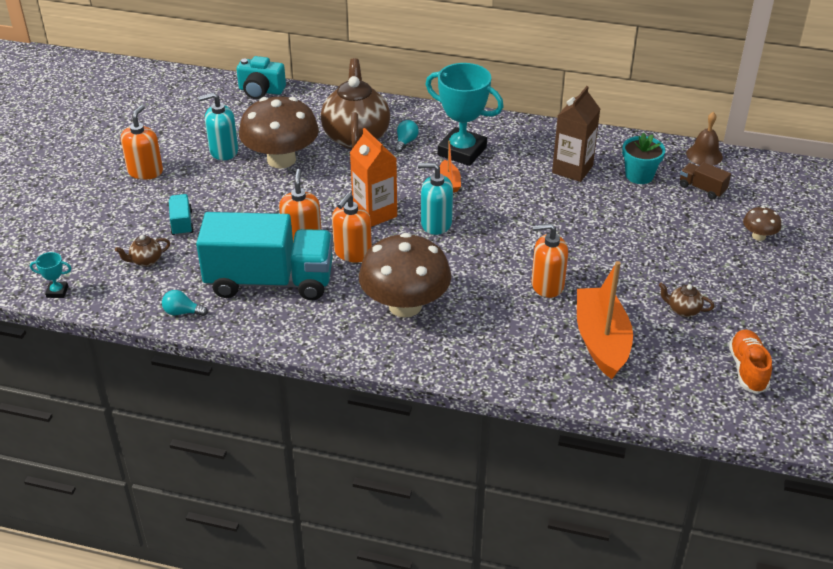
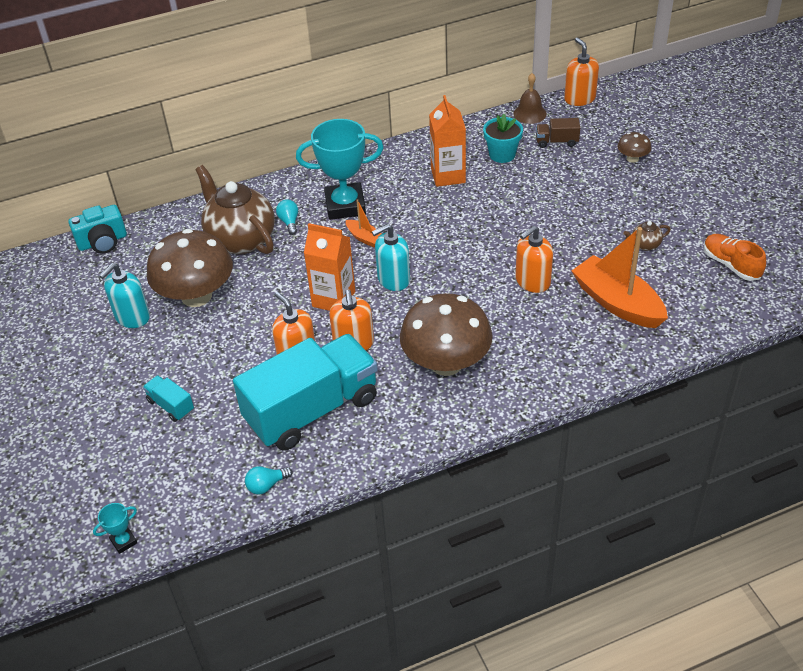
camera: 35 degrees left, 5 degrees up
(145, 171) = (76, 378): orange soap dispenser -> orange soap dispenser (579, 98)
(146, 261) = (177, 460): brown teapot -> none
(572, 169) = (448, 175): brown carton -> orange carton

